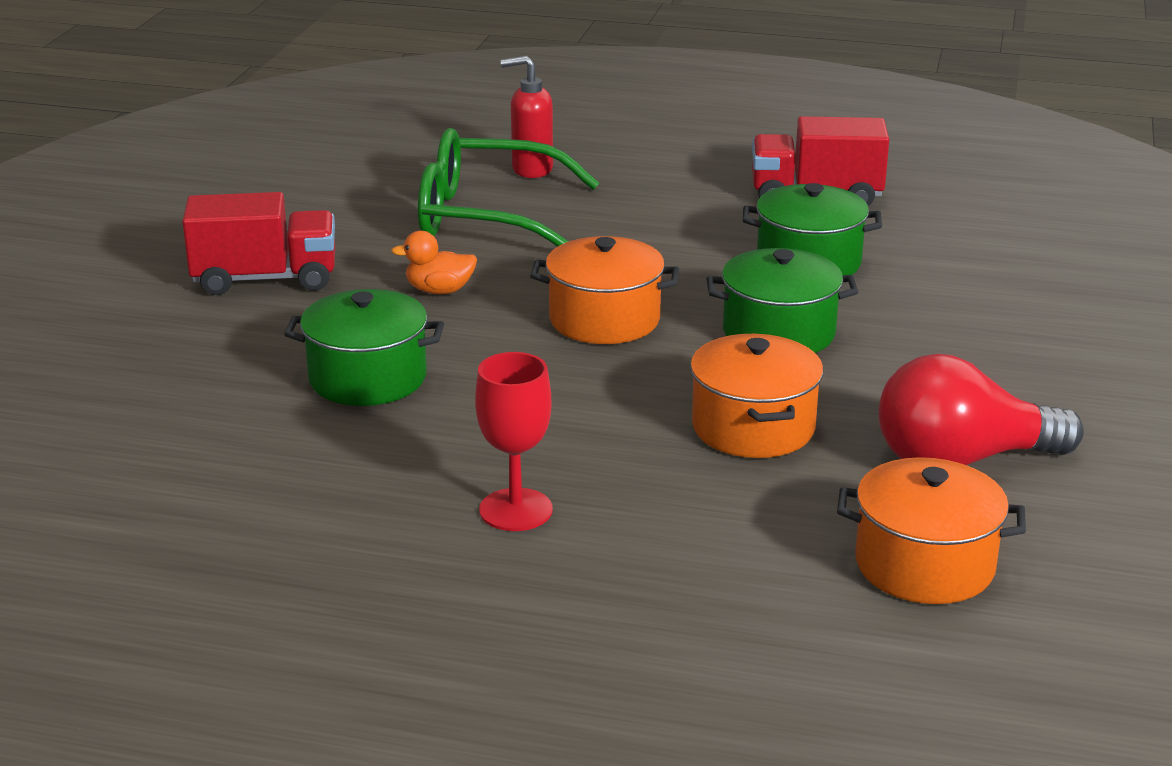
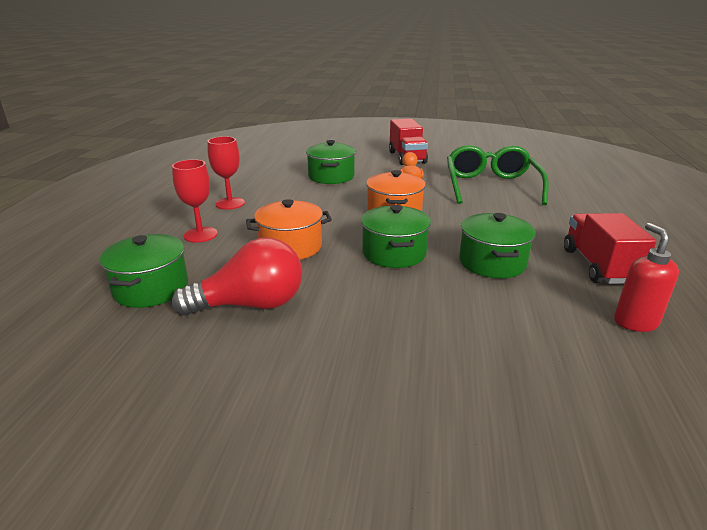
camera: 85 degrees right, 0 degrees up
(531, 169) = (556, 191): red soap dispenser -> red soap dispenser (635, 322)
(693, 534) = (200, 235): none -> red goblet
(924, 565) = (151, 288): orange pot -> green pot
(962, 460) = (250, 305): red light bulb -> red light bulb turned 90 degrees clockwise

